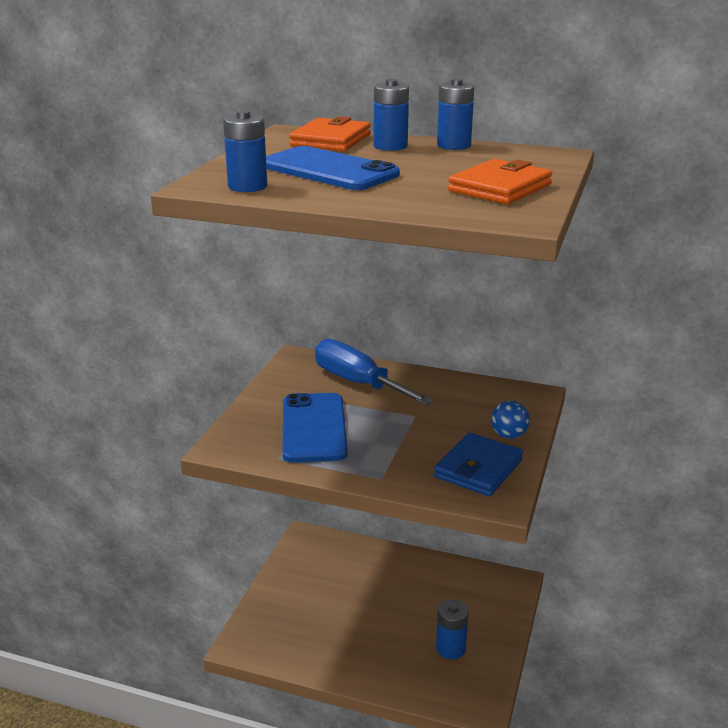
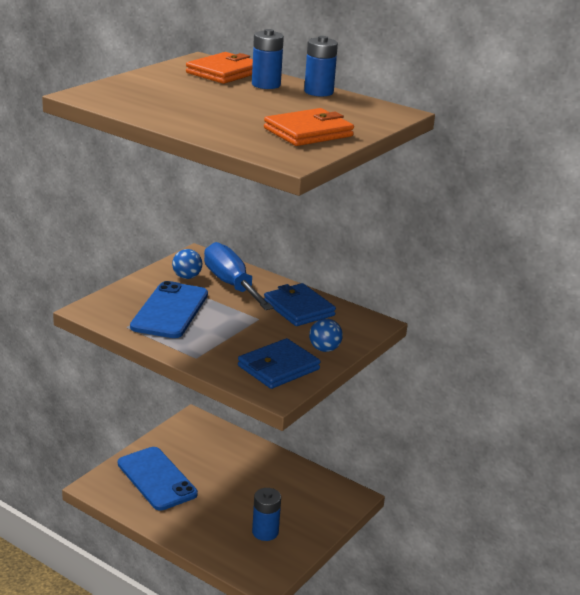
camera: 15 degrees right, 0 degrees up
(247, 186) = (117, 100): blue battery -> none
(305, 384) = (187, 277): none -> blue ball
(329, 170) = (193, 97): blue phone -> blue phone (156, 479)
(447, 395) = (299, 308): none -> blue wallet

